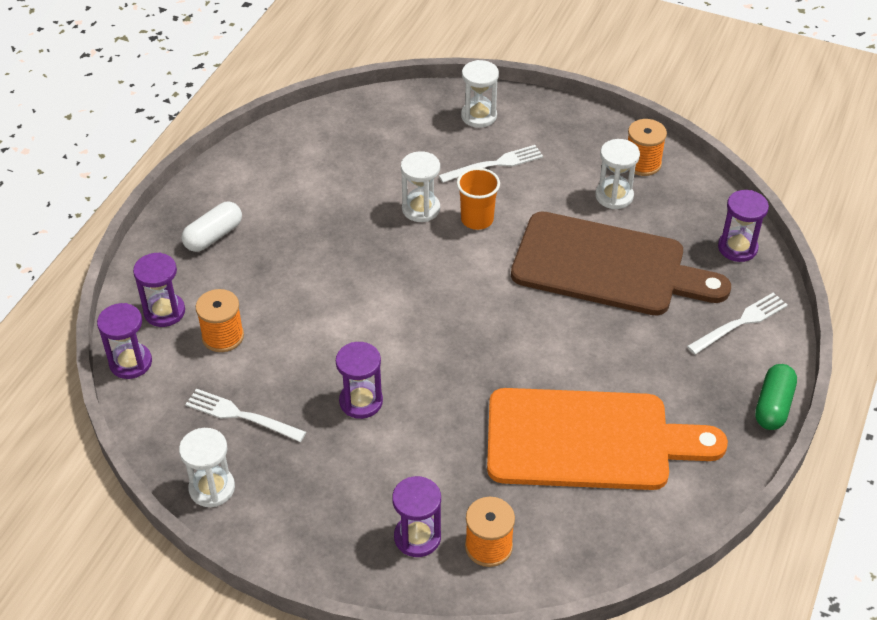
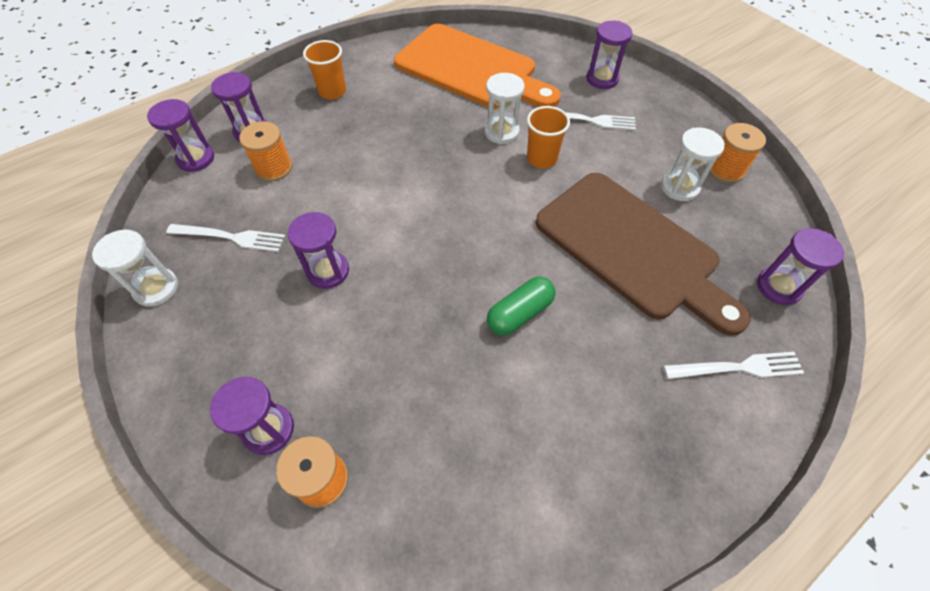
camera: 30 degrees right, 10 degrees up
(213, 236) = (332, 91): white capsule -> orange cup
(241, 415) = (230, 237): white fork -> white fork turned 135 degrees clockwise
(479, 116) = (602, 79): white hourglass -> purple hourglass
(588, 440) = (498, 416): orange cutting board -> orange cutting board (471, 69)
(773, 406) = (724, 484): green capsule -> green capsule (520, 313)

